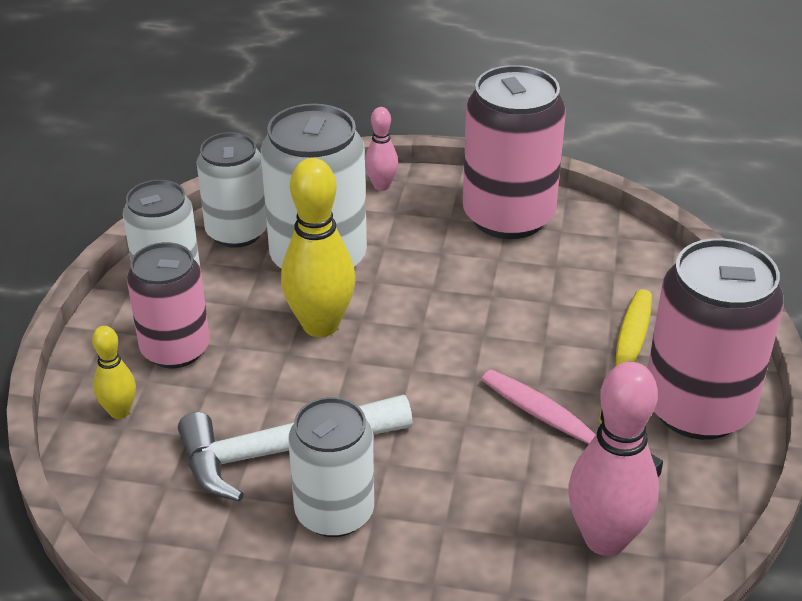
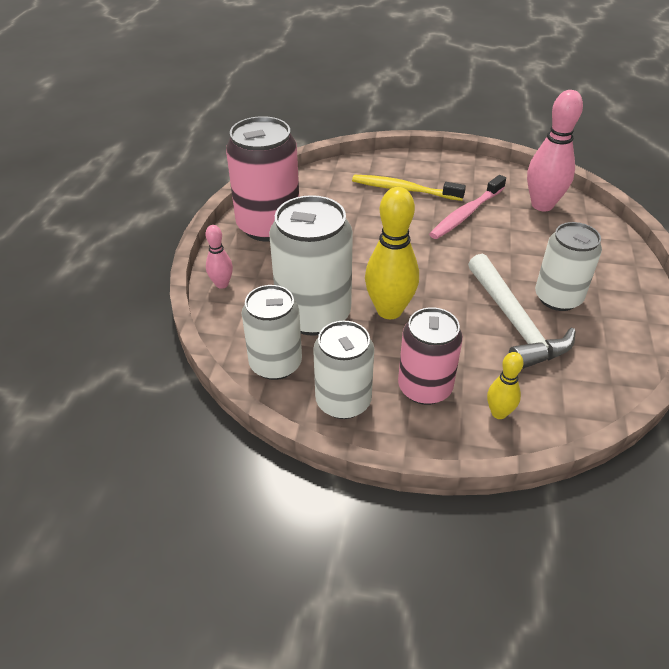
camera: 90 degrees left, 5 degrees up
(697, 408) = (442, 171): pink can -> none

